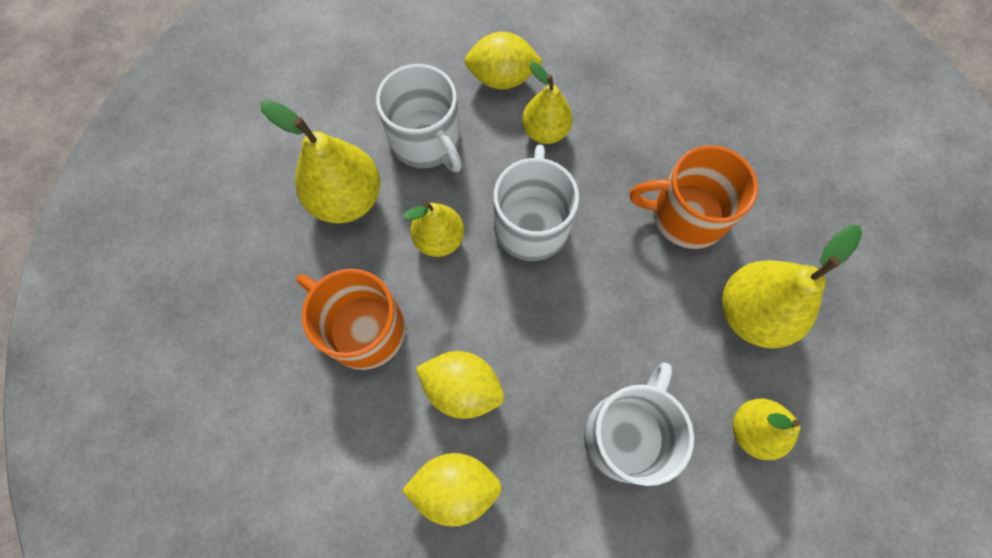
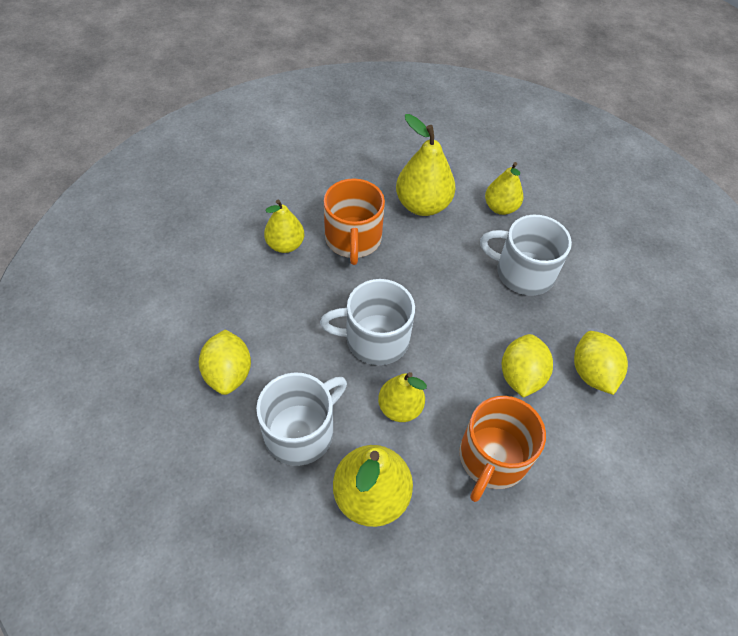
camera: 100 degrees left, 15 degrees down
(545, 131) = (285, 335): yellow pear -> yellow pear (285, 245)

